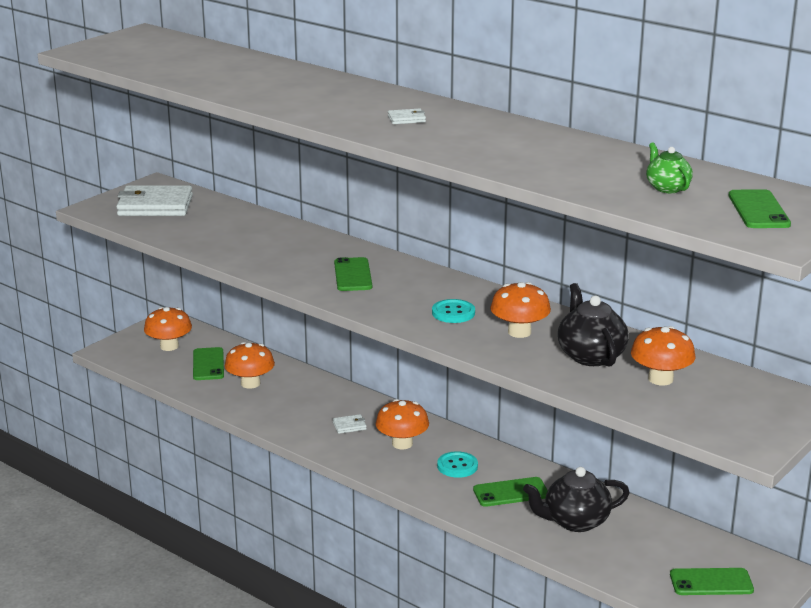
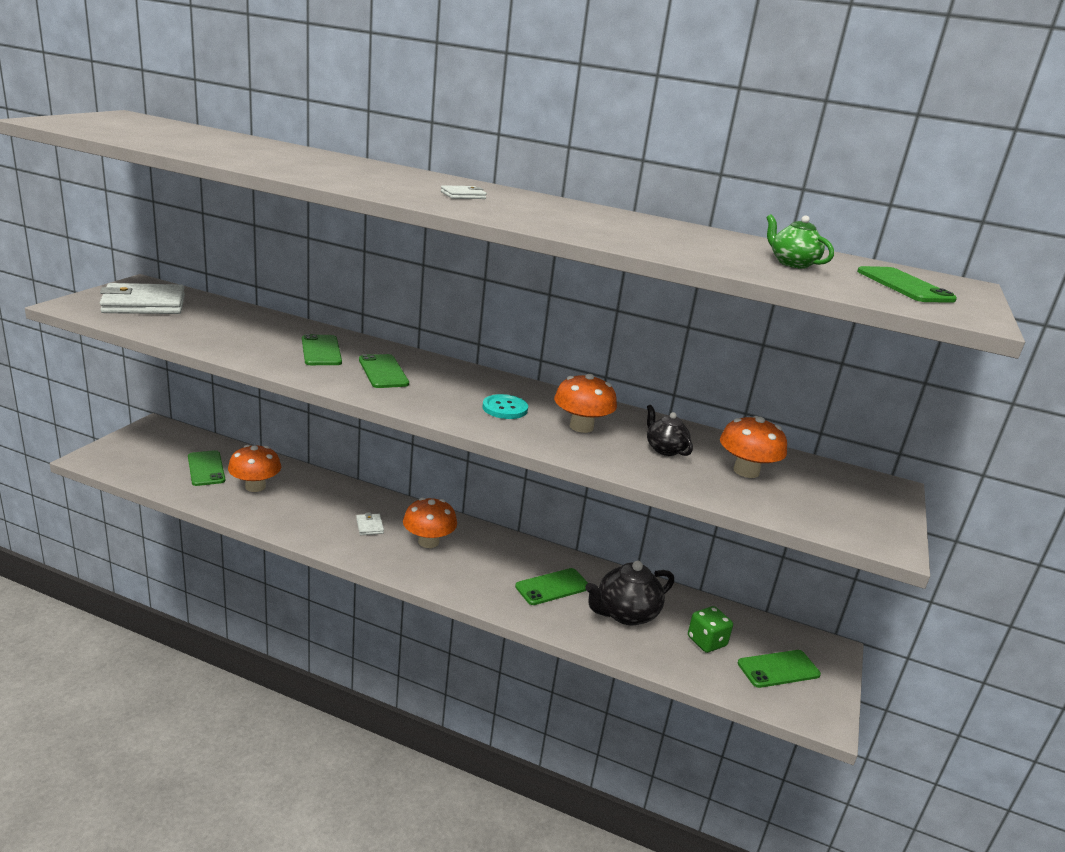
camera: 20 degrees left, 0 degrees up
(169, 346) = (160, 451): orange mushroom -> none
(302, 253) = (321, 351): none -> green phone
(349, 426) = (370, 526): white wallet -> white wallet turned 75 degrees counterclockwise
(457, 466) = (490, 562): turquoise button -> none
(590, 356) = (664, 449): black teapot -> black teapot, size x0.59
(648, 552) = (706, 641): none -> green dice

